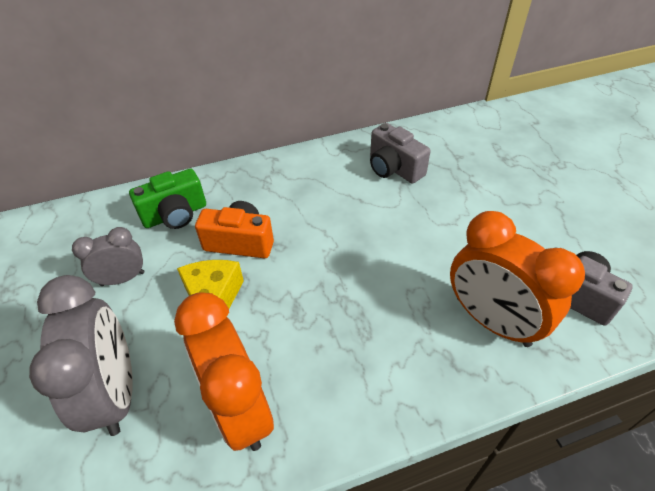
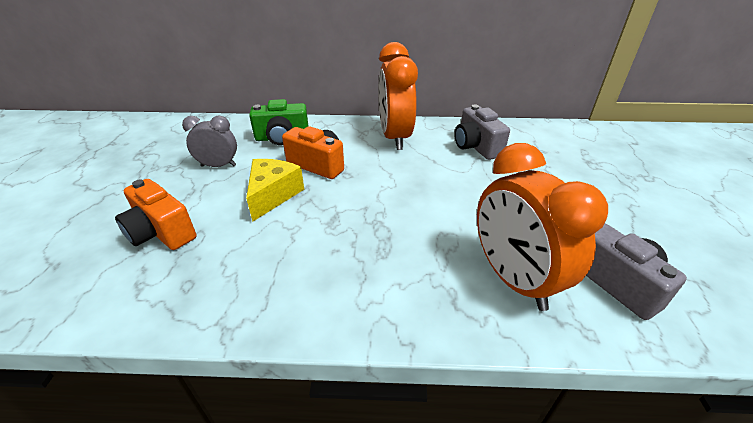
camera: 20 degrees right, 10 degrees down
(116, 392) = (161, 232): grey clock -> orange camera
(239, 408) = (241, 273): orange clock -> orange clock (395, 137)

